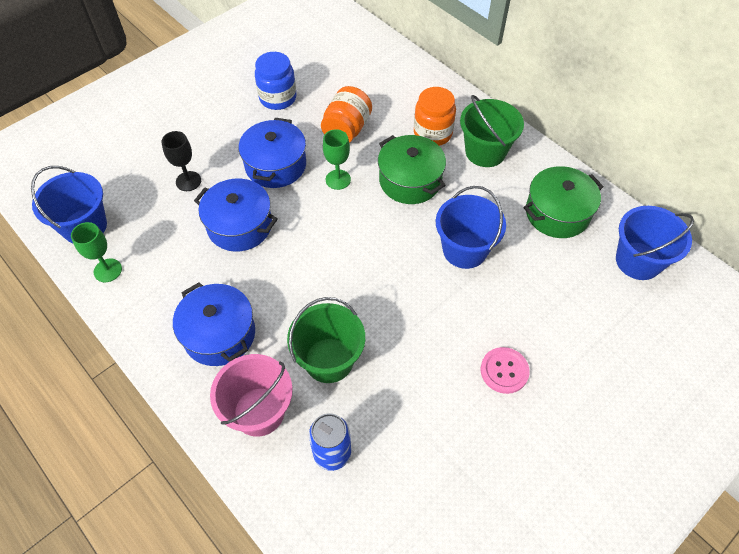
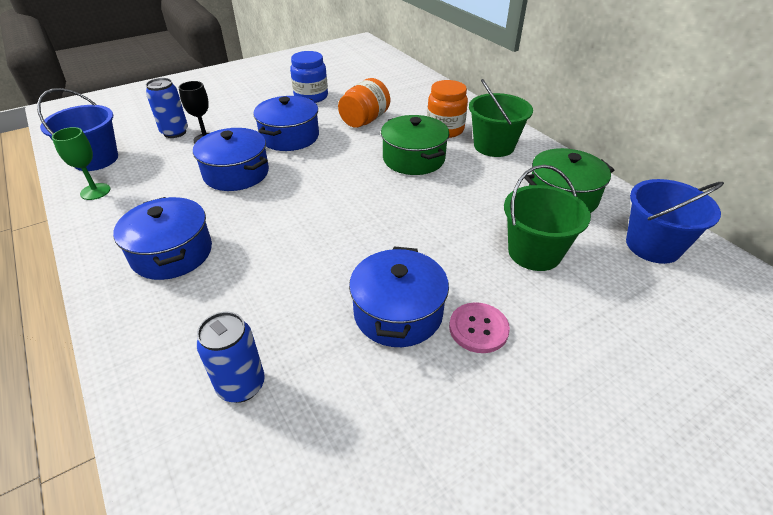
camera: 10 degrees right, 15 degrees down
(150, 175) = (175, 132): none -> blue can
(259, 411) = (177, 328): pink bucket -> none
(329, 360) = (277, 291): green bucket -> green bucket (534, 252)
(338, 179) = (344, 151): green goblet -> none
(437, 366) = (398, 313): none -> blue pot
(464, 250) = (456, 215): blue bucket -> none

